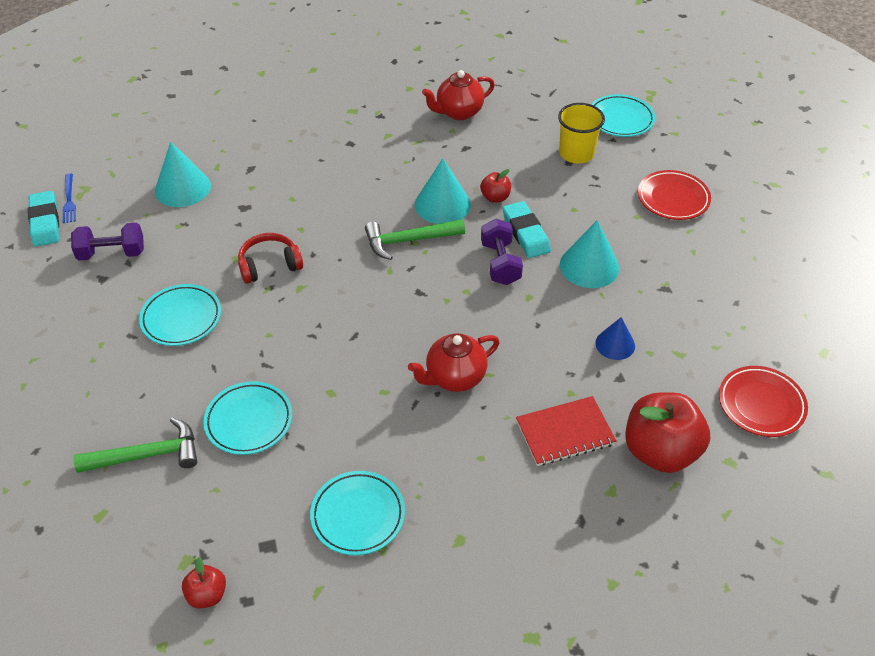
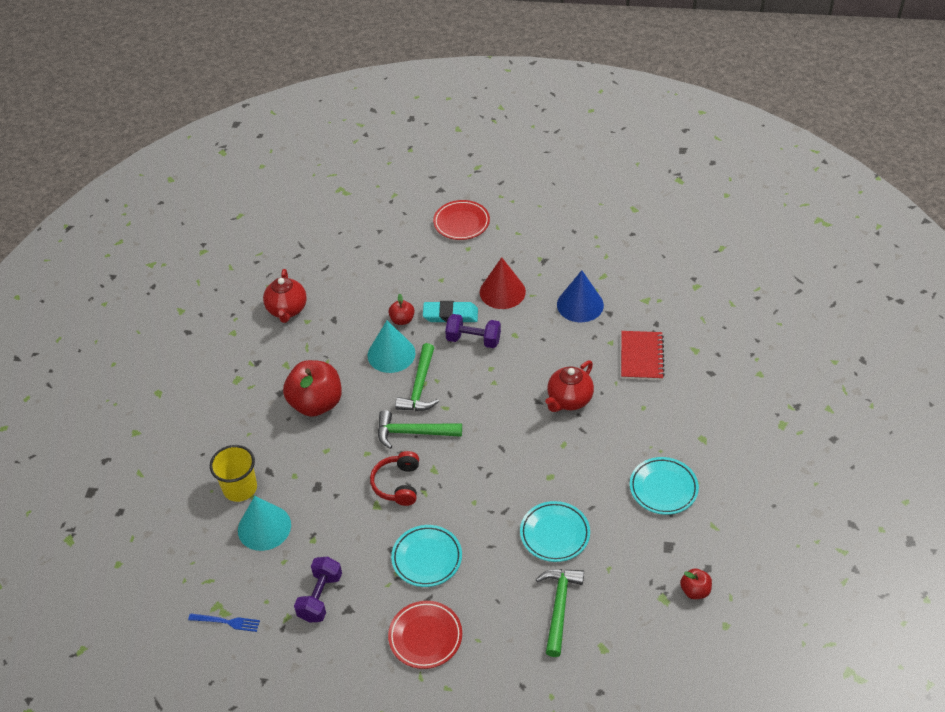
camera: 65 degrees left, 0 degrees up
(45, 222) = (246, 646): turquoise eraser -> none
(343, 255) = (413, 432): none -> green hammer
(454, 377) = (569, 400): red teapot -> red teapot turned 45 degrees clockwise
(576, 153) = (382, 256): yellow cup -> yellow cup (240, 488)
(589, 266) = (502, 292): turquoise cone -> red cone
(615, 344) = (580, 304): blue cone -> blue cone, size x1.62
(620, 119) = (360, 218): turquoise plate -> none
(660, 451) = (675, 315): red apple -> red apple (316, 403)
(761, 404) = (660, 254): red plate -> red plate (425, 637)

